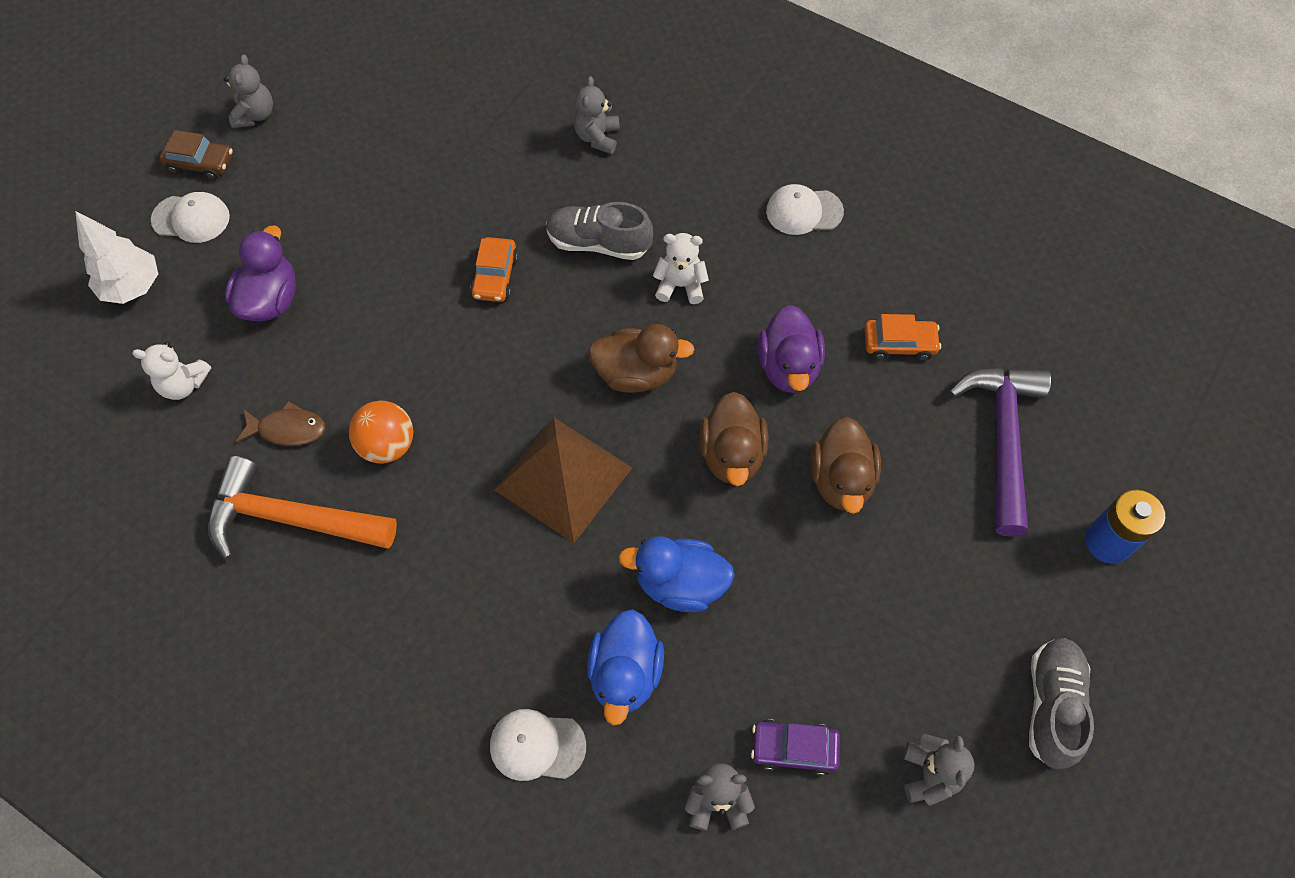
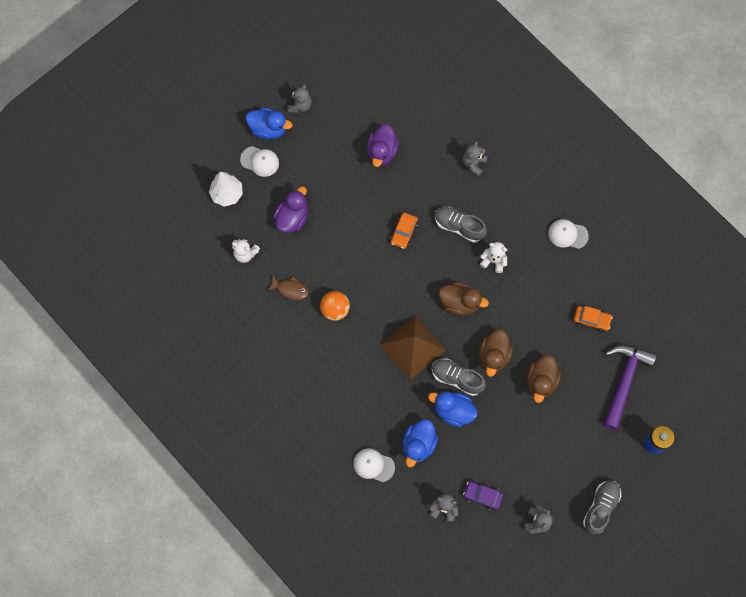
camera: 15 degrees right, 10 degrees up
(201, 163) = (268, 129): brown car -> blue duck
(290, 518) = (285, 334): orange hammer -> none
(670, 517) = (457, 378): none -> grey shoe
(788, 367) = (534, 318): purple duck -> purple duck (382, 152)

